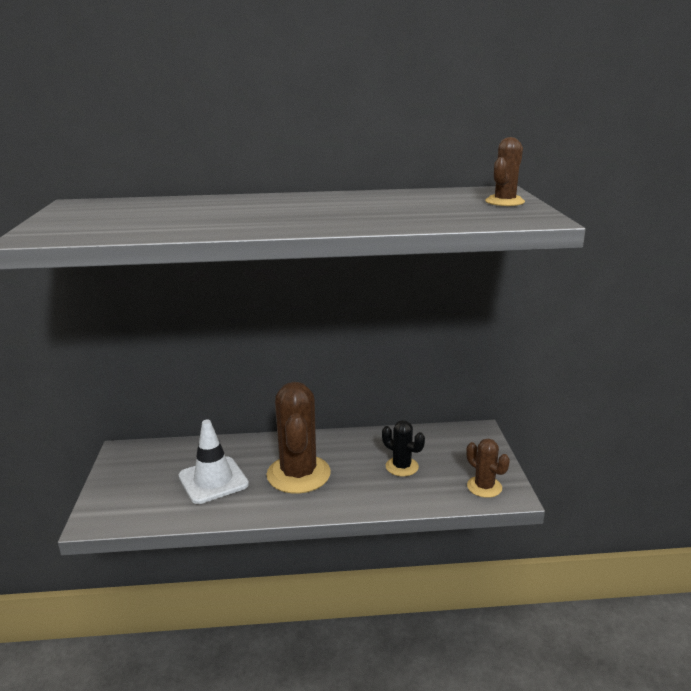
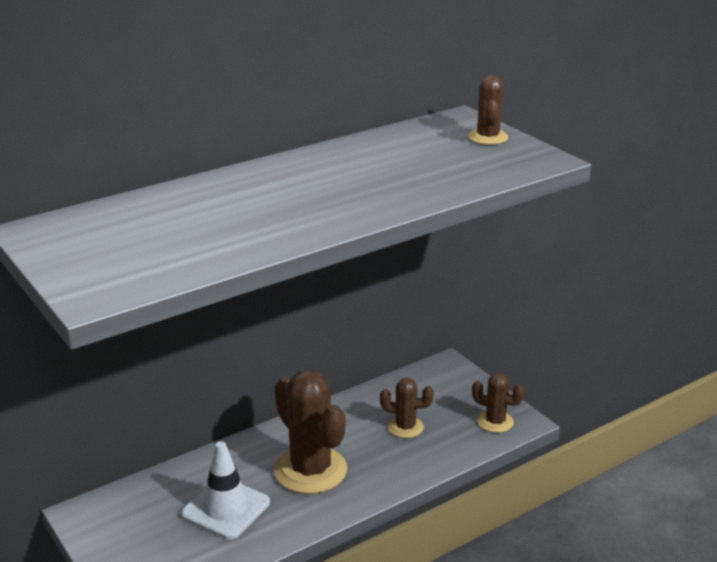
camera: 30 degrees left, 5 degrees up
(402, 467) = (405, 427): black cactus -> brown cactus

